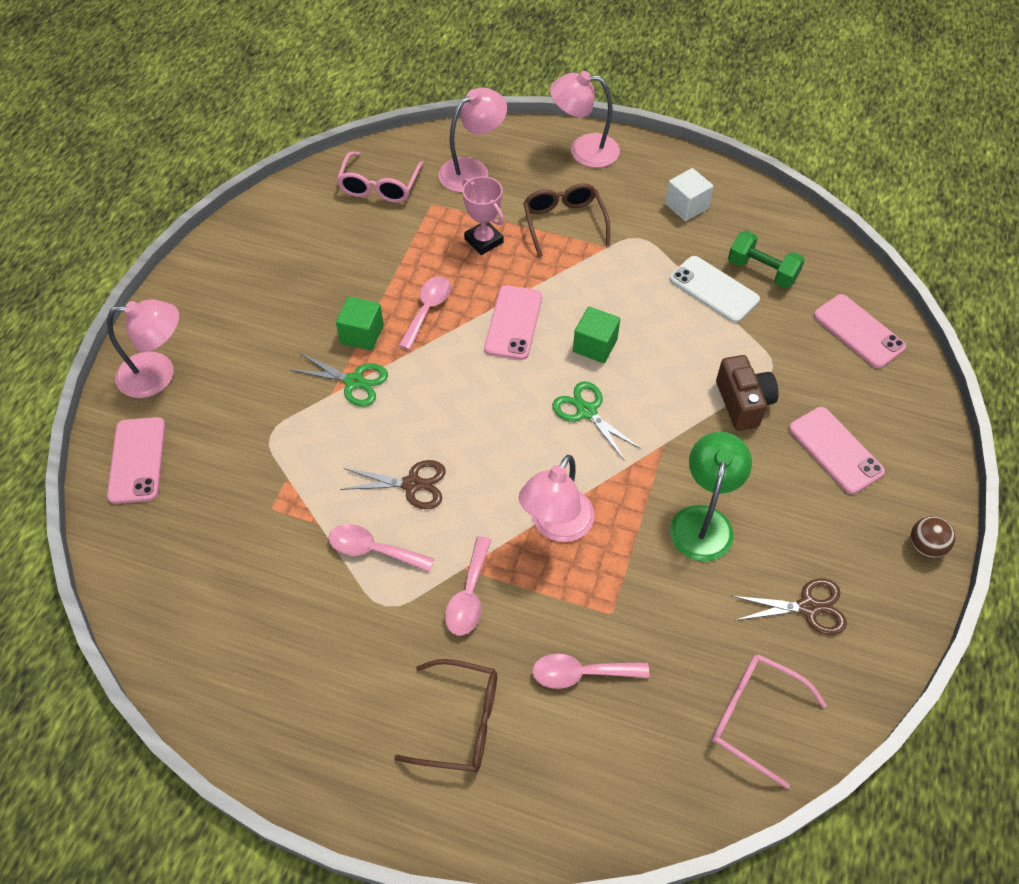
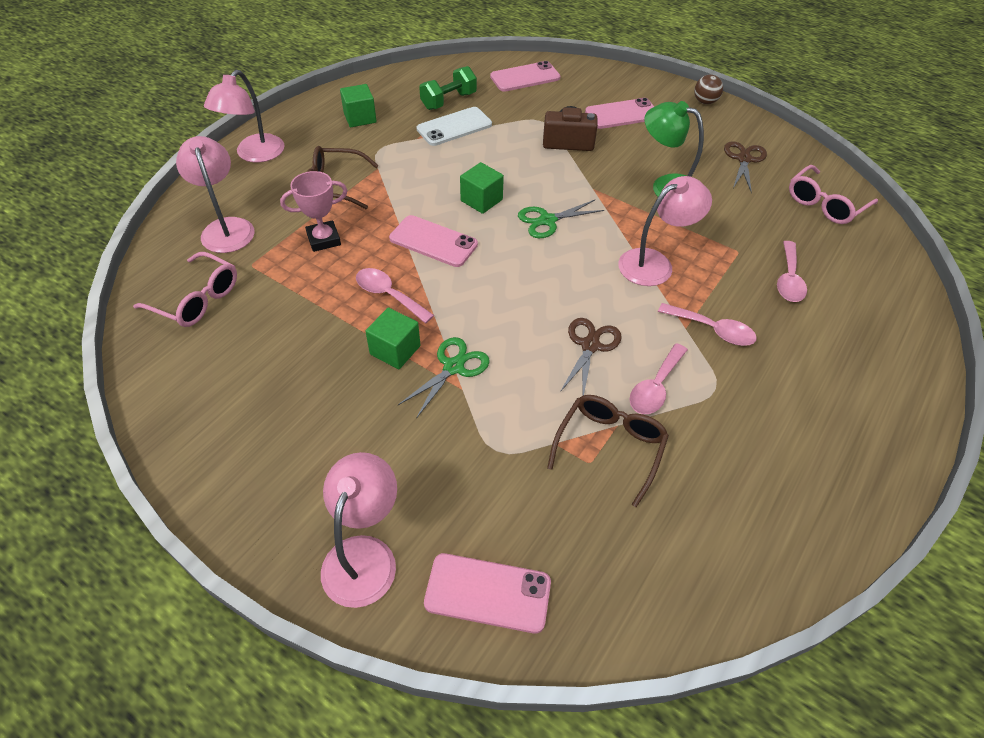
camera: 75 degrees left, 5 degrees down
(460, 722) = (829, 359): brown glasses -> brown glasses (609, 447)
(556, 526) = (654, 263): pink lamp -> pink lamp turned 75 degrees counterclockwise
(686, 206) = (360, 118): white cube -> green cube

